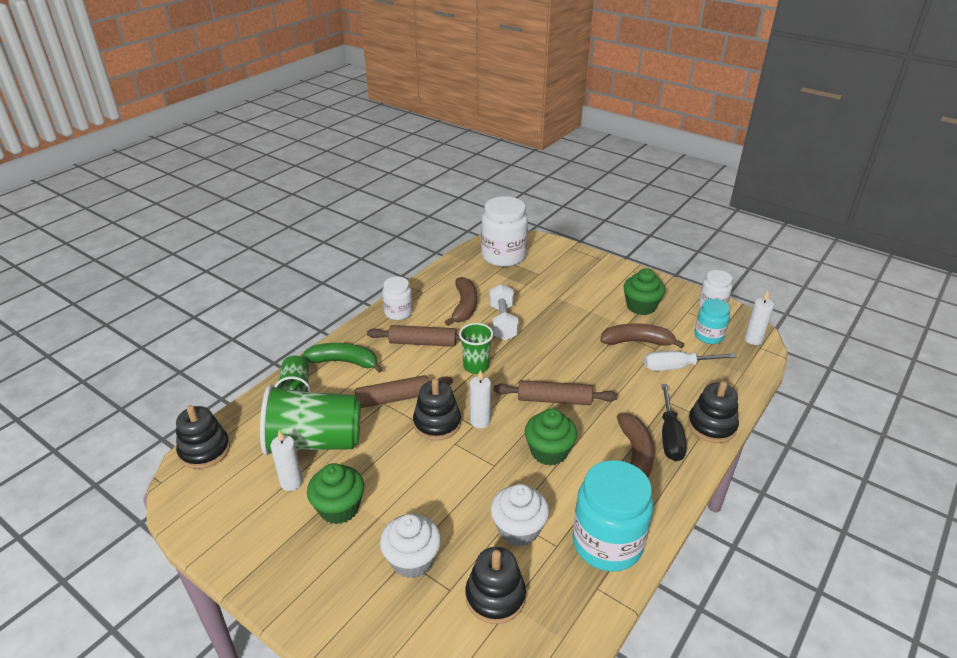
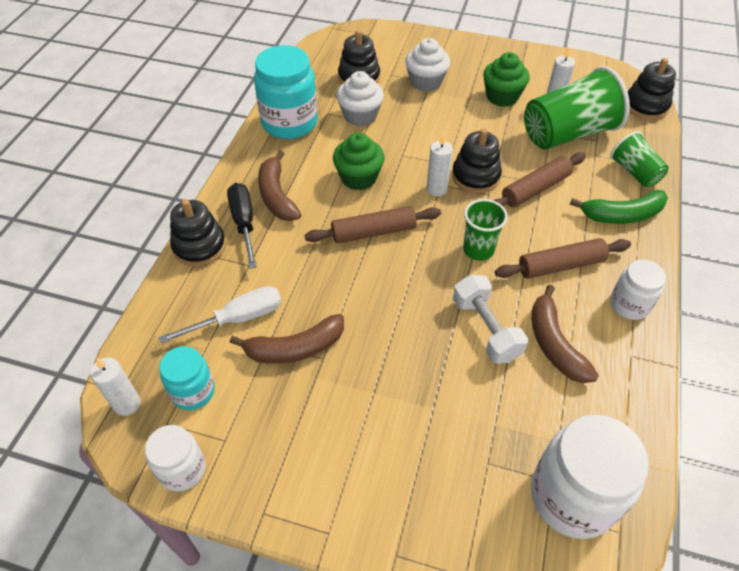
camera: 160 degrees right, 15 degrees up
(641, 306) = (299, 429): green cupcake -> none

